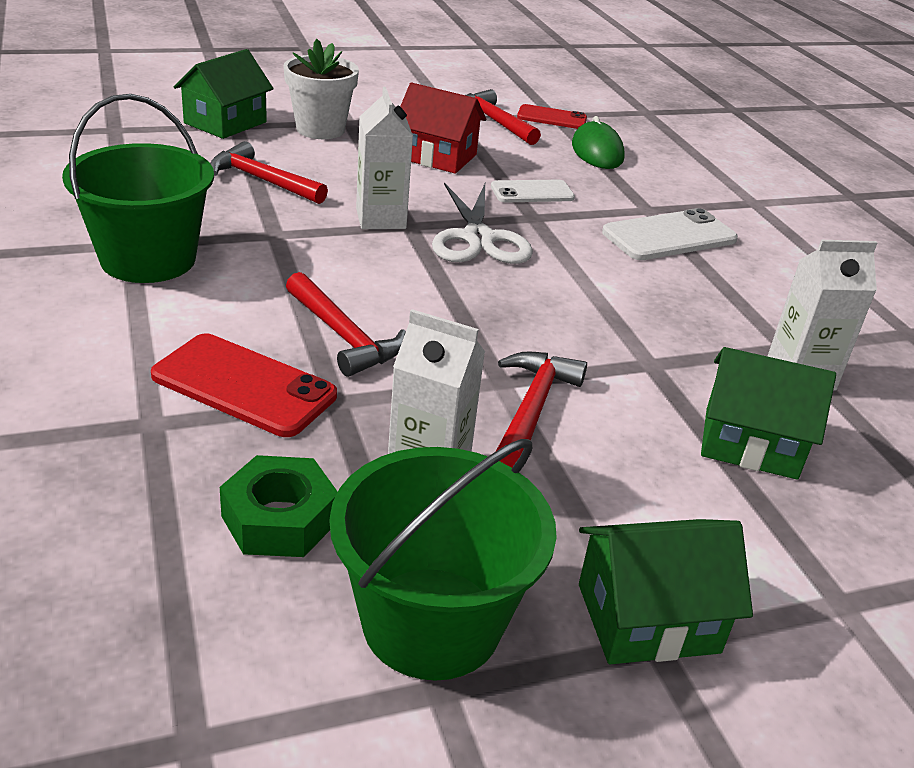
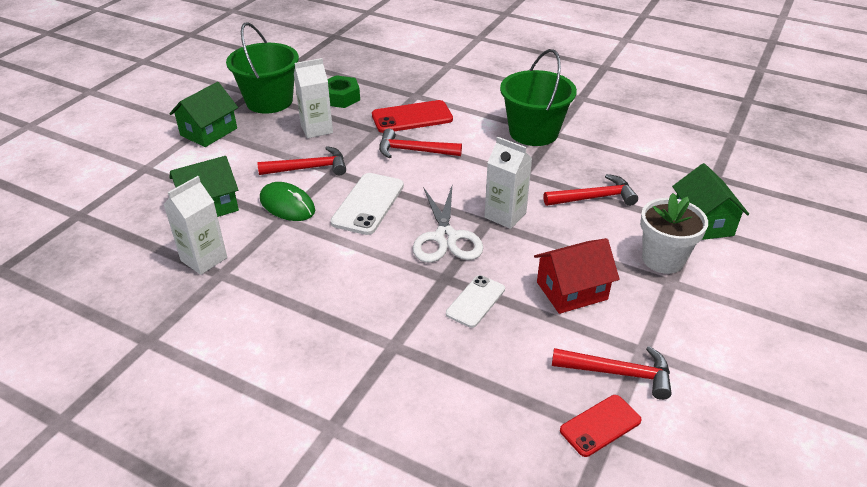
camera: 140 degrees right, 5 degrees up
(478, 238) = (445, 237): white scissors -> white scissors turned 135 degrees counterclockwise
(532, 408) = (309, 168): red hammer -> red hammer turned 75 degrees counterclockwise
(597, 152) = (505, 398): green mouse -> green mouse (287, 205)
(669, 236) = (354, 324): white phone -> white phone (368, 204)

